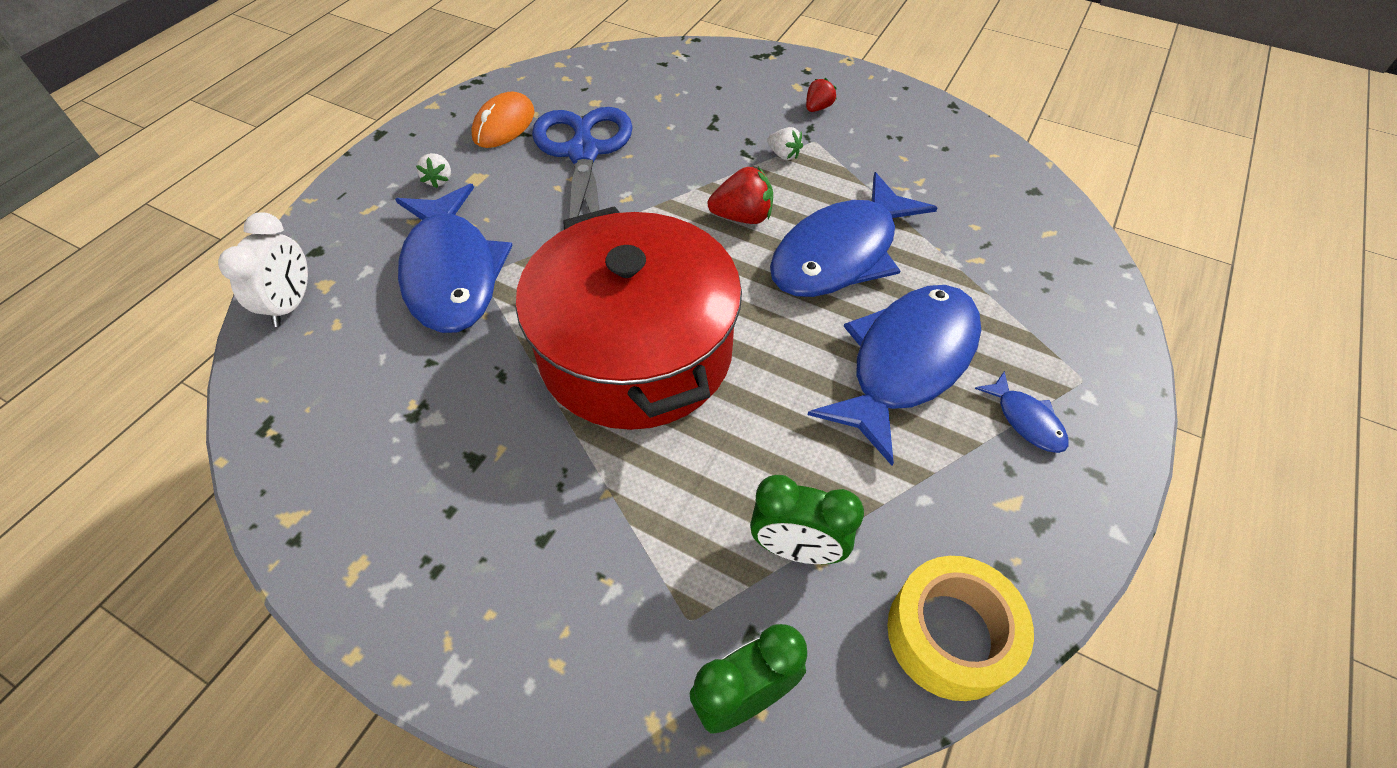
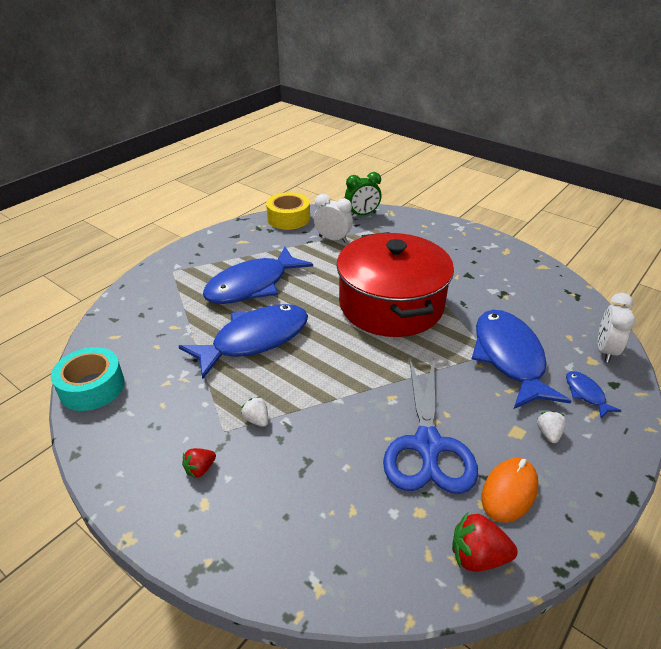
camera: 170 degrees left, 15 degrees down
(742, 217) = (309, 371): red strawberry -> red strawberry (477, 556)
(796, 549) = (333, 239): green clock -> white clock
(1005, 165) = (92, 387): none -> turquoise tape
(1026, 420) = (213, 261): blue fish -> blue fish (586, 394)

